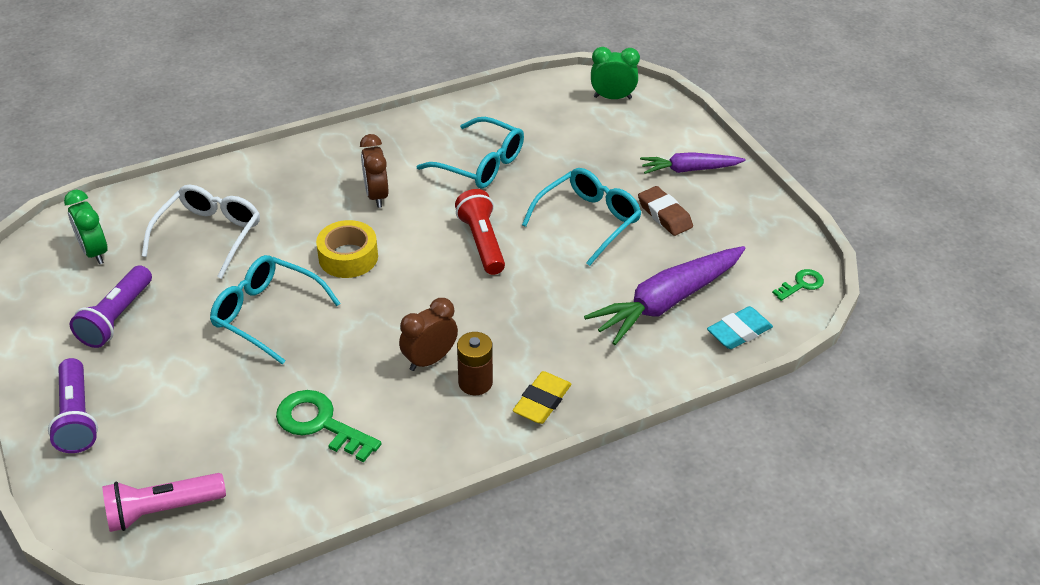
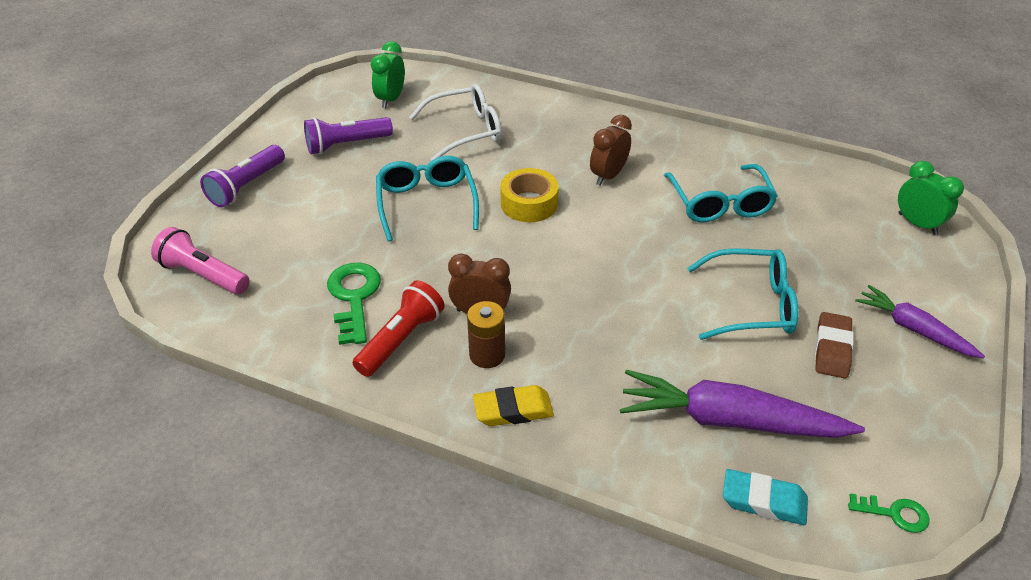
camera: 50 degrees right, 0 degrees up
(482, 242) = (638, 260): red flashlight -> red flashlight (401, 339)

